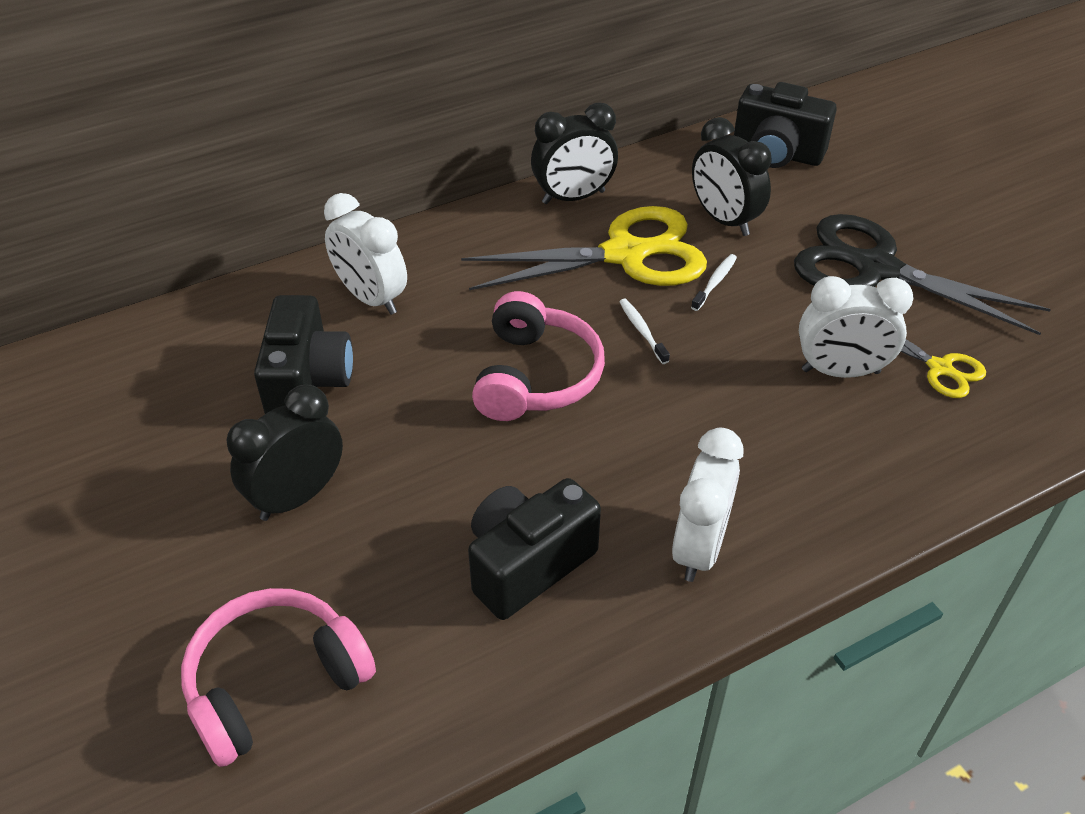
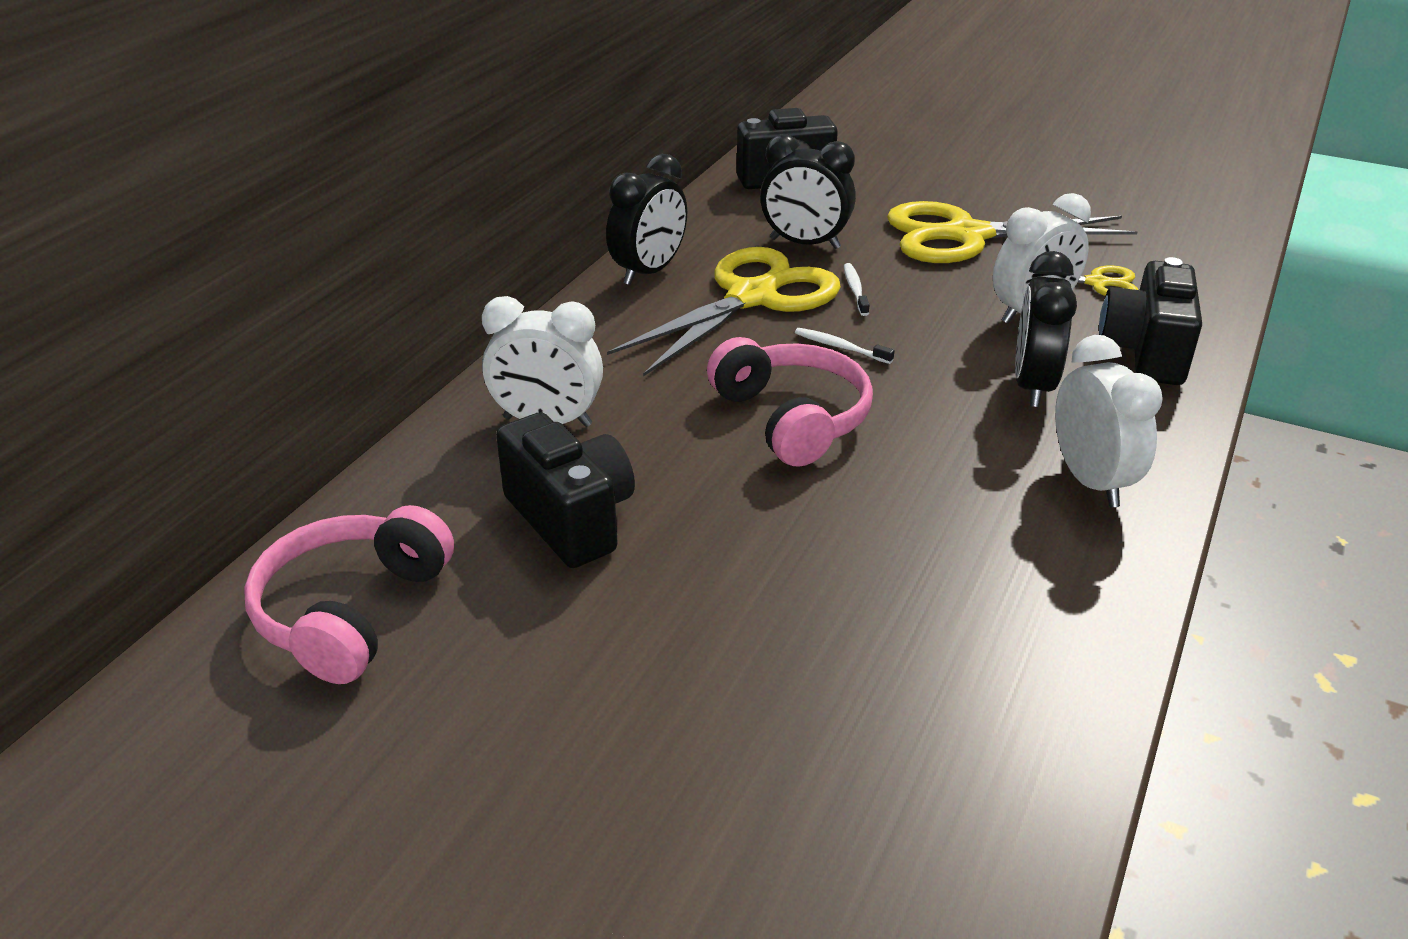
camera: 35 degrees left, 10 degrees down
(275, 683) = (872, 788): pink headphones -> pink headphones (352, 611)
(297, 496) = (686, 619): black clock -> black clock (1032, 386)
(527, 564) = (973, 563): black camera -> black camera (1145, 352)
(876, 269) = (966, 235): black scissors -> yellow scissors

